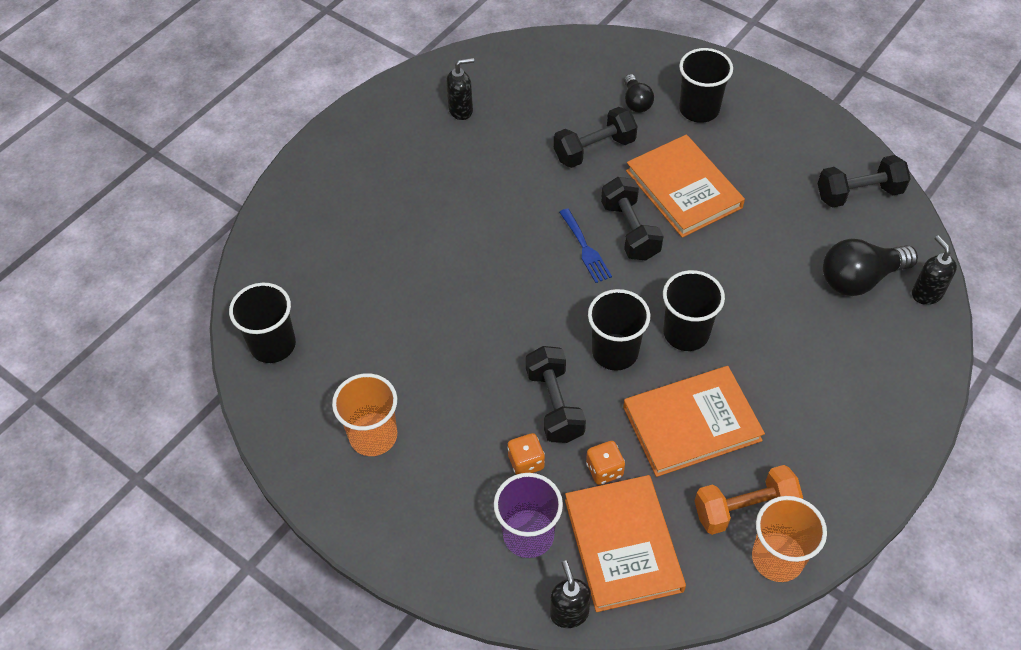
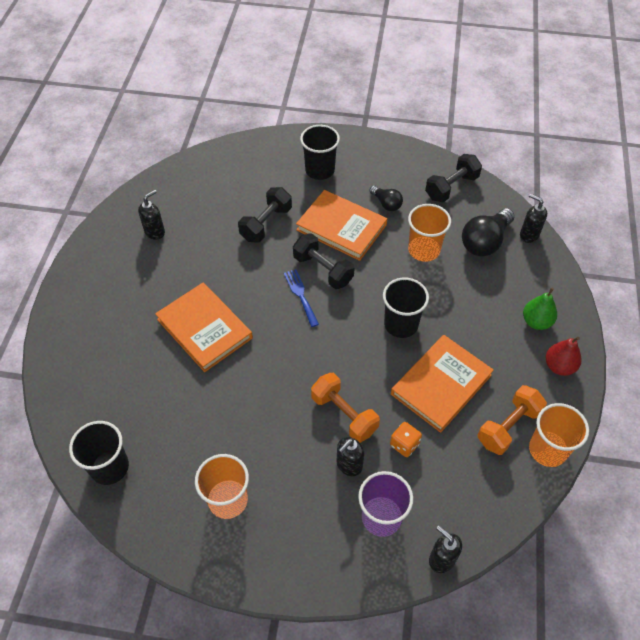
camera: 30 degrees left, 0 degrees up
(526, 462) = (349, 465): orange dice -> black soap dispenser
(554, 405) = (344, 414): black dumbbell -> orange dumbbell
(585, 249) = (300, 295): blue fork -> blue fork turned 150 degrees counterclockwise
(615, 352) = (362, 358): black cup -> none
(623, 545) = (447, 491): orange book -> orange book (204, 329)
(636, 102) = (275, 180): black light bulb -> black light bulb (386, 204)
(771, 257) = (424, 250): none -> orange cup
(859, 470) = (559, 366): none -> red pear
(864, 404) = (536, 322): none -> green pear

